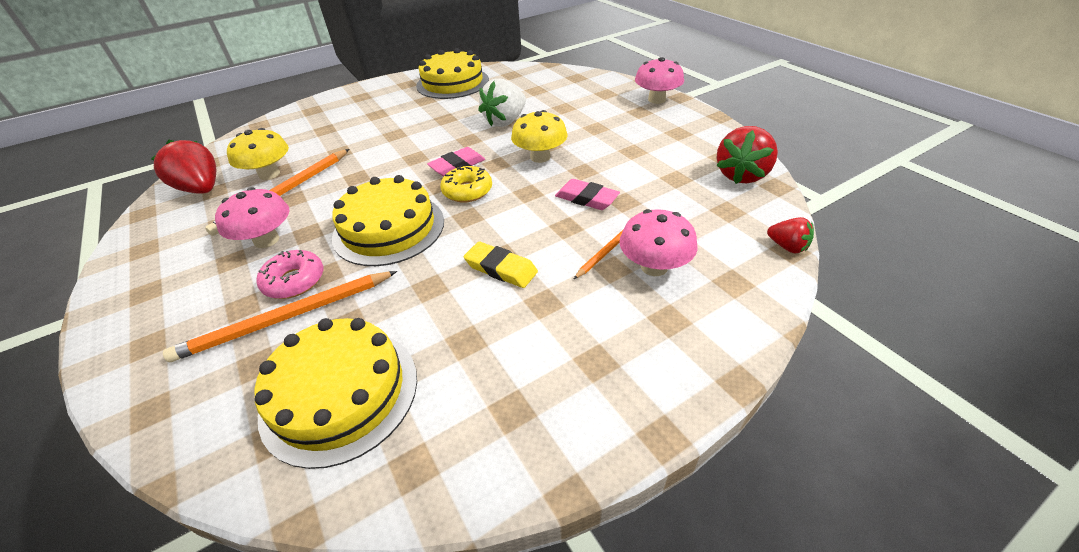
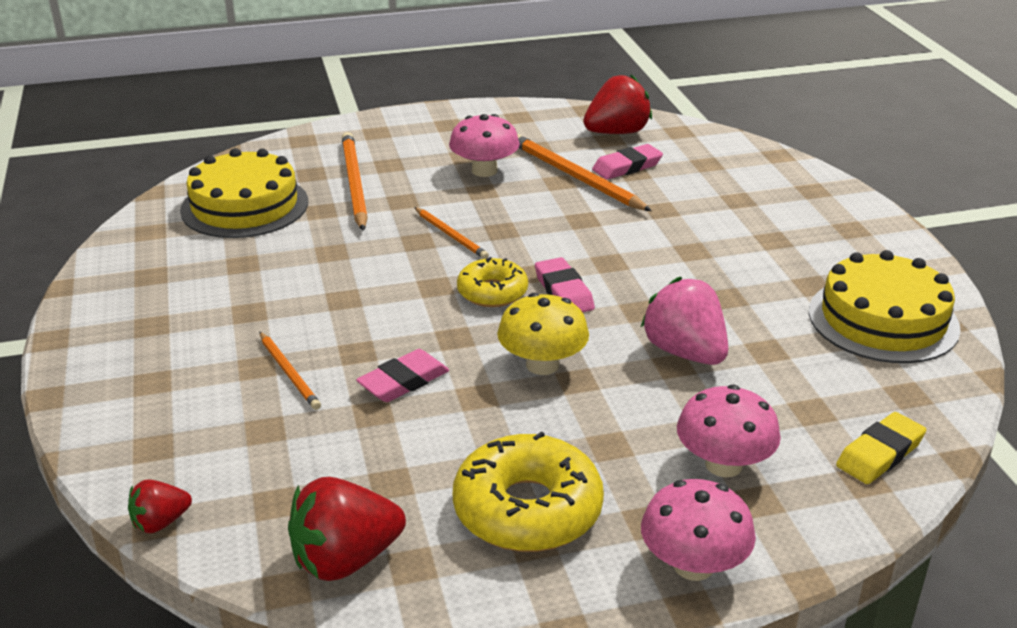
camera: 105 degrees right, 10 degrees down
(269, 174) = (627, 167): yellow mushroom -> pink eraser
(294, 281) = (403, 186): pink donut -> none
(389, 228) = (451, 235): yellow cake -> orange pencil
(501, 268) = (321, 294): yellow eraser -> yellow eraser (880, 453)
(505, 121) = (685, 352): white strawberry -> pink strawberry
(654, 267) = (231, 396): pink mushroom -> pink mushroom (723, 464)
(659, 138) = (527, 509): none -> yellow donut
(741, 175) = (345, 560): red strawberry -> red strawberry turned 75 degrees counterclockwise

